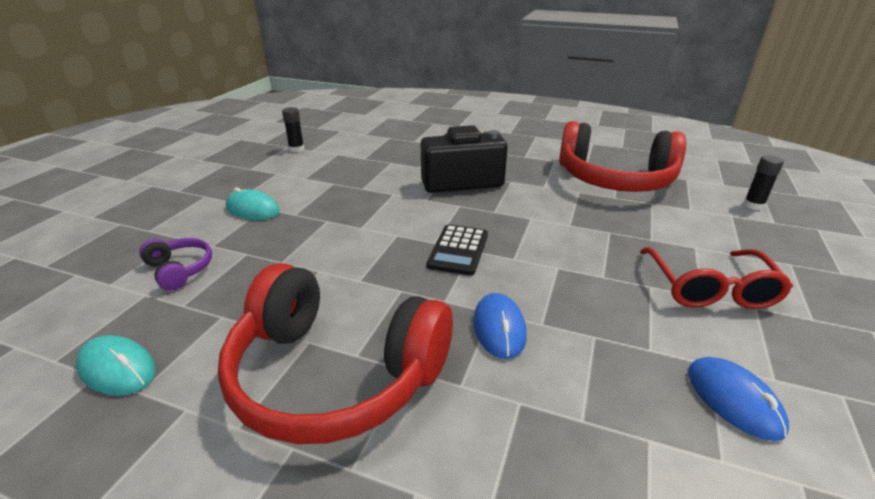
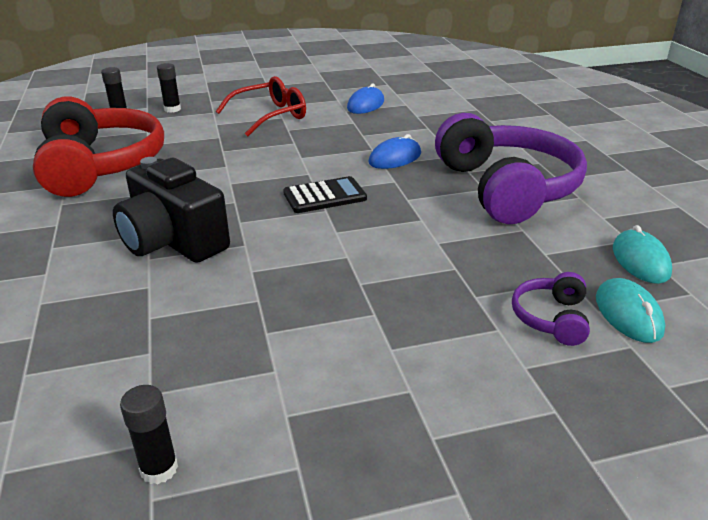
camera: 125 degrees left, 0 degrees up
(253, 209) = (405, 355): turquoise mouse -> turquoise mouse (628, 314)
(335, 375) = (507, 188): red headphones -> purple headphones
(761, 234) = (172, 109): none -> black glue stick

